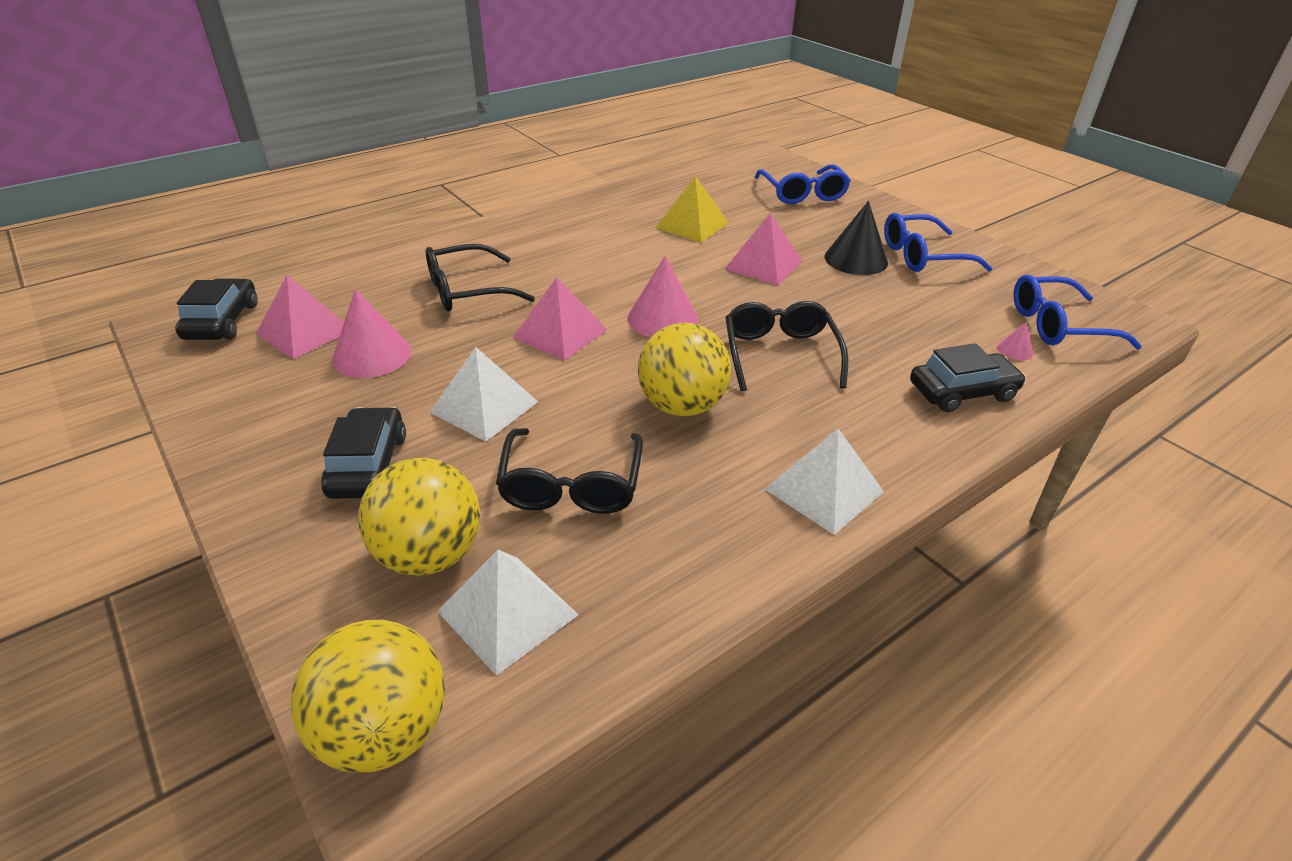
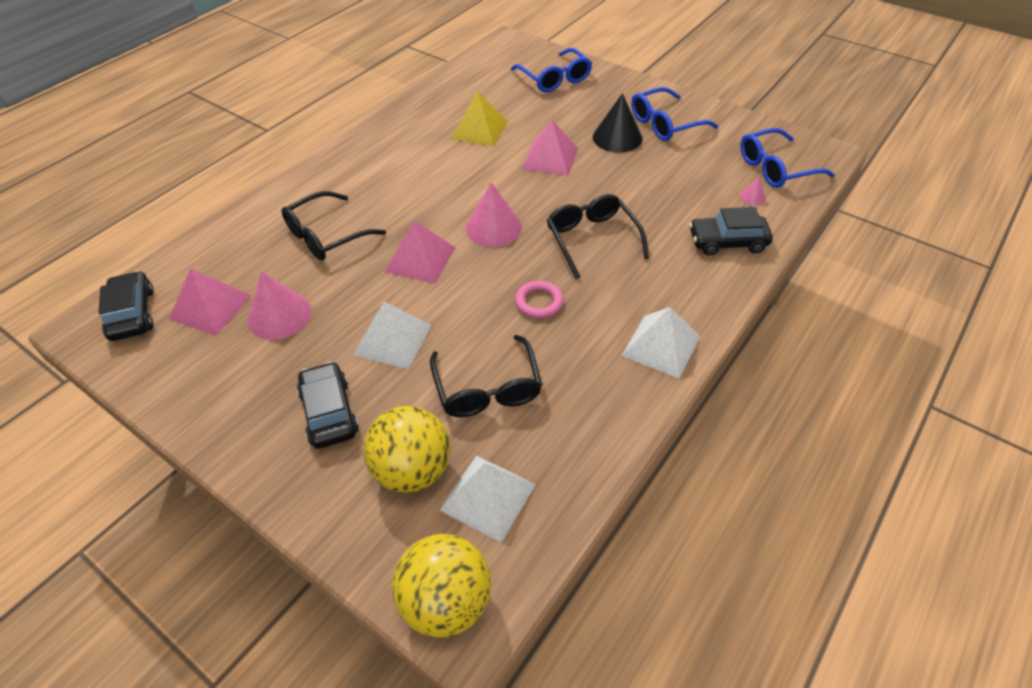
camera: 15 degrees left, 10 degrees up
(682, 406) = (539, 302): yellow ball -> pink ring
(962, 392) = (727, 242): black car -> black car turned 150 degrees counterclockwise

